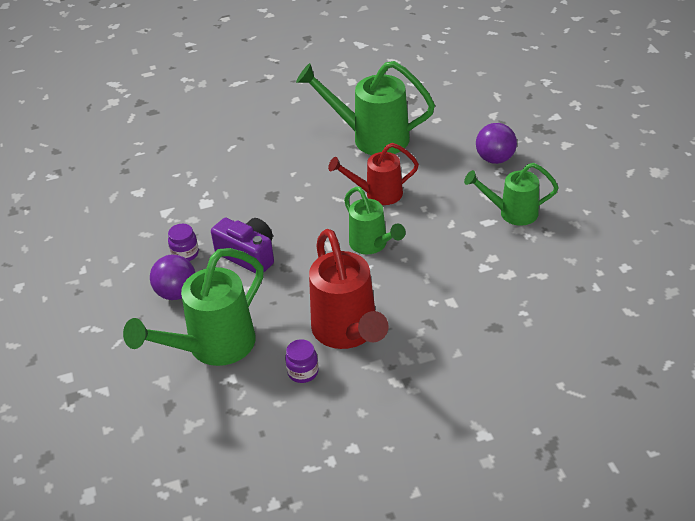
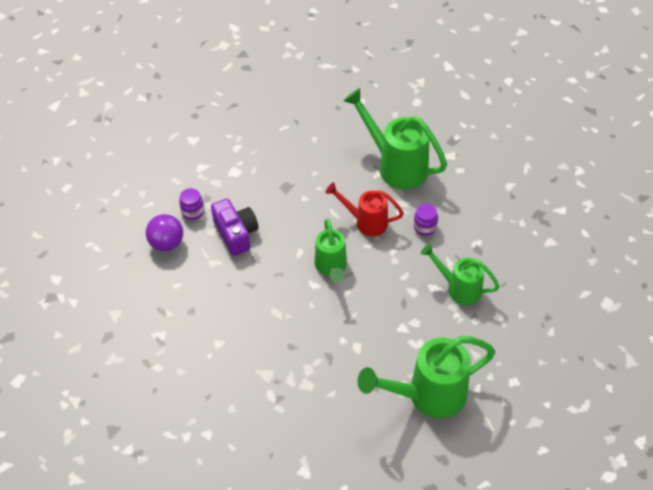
camera: 25 degrees right, 10 degrees up
(212, 347) = (163, 302): green watering can -> green watering can (427, 395)
(303, 372) = (212, 354): purple jar -> purple jar (425, 227)
(348, 333) = (264, 337): red watering can -> none
(495, 159) = (481, 230): purple ball -> none

